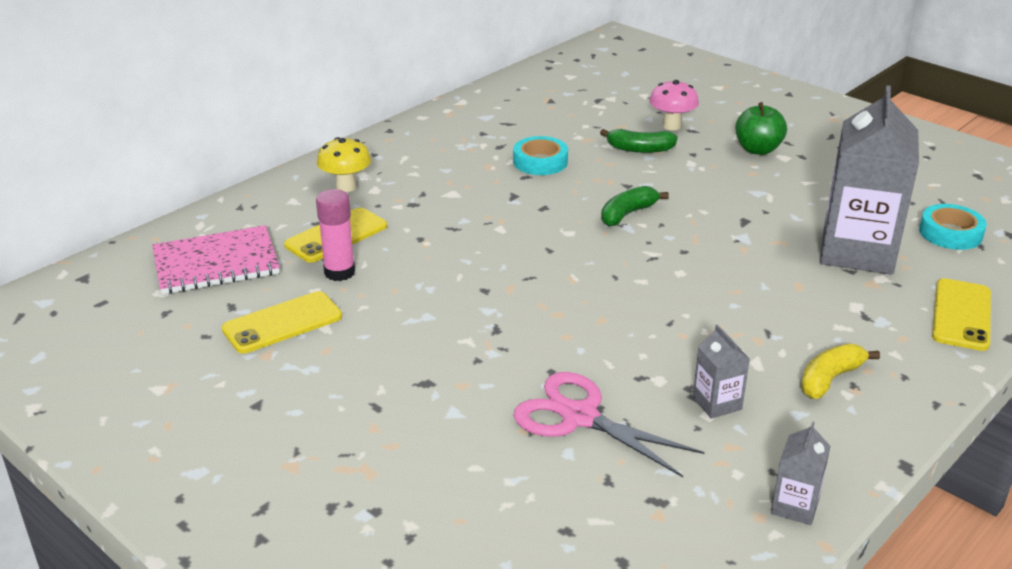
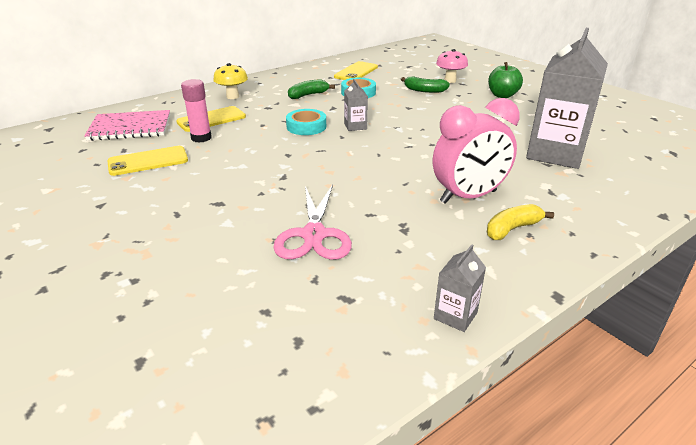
camera: 10 degrees right, 0 degrees up
(580, 417) = (314, 235): pink scissors -> pink scissors turned 135 degrees counterclockwise
(627, 214) = (402, 122): green banana -> green banana (308, 95)
(717, 403) = (419, 236): grey carton -> grey carton (355, 126)
(761, 335) = (468, 197): none -> pink clock
(950, 233) = (627, 148): turquoise tape -> turquoise tape (306, 126)
(961, 315) = (626, 197): yellow phone -> yellow phone (356, 72)

